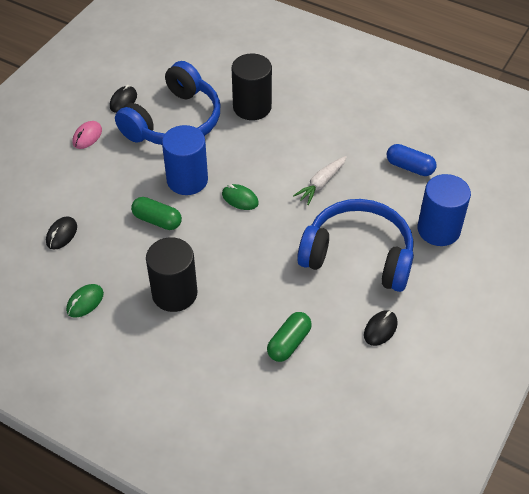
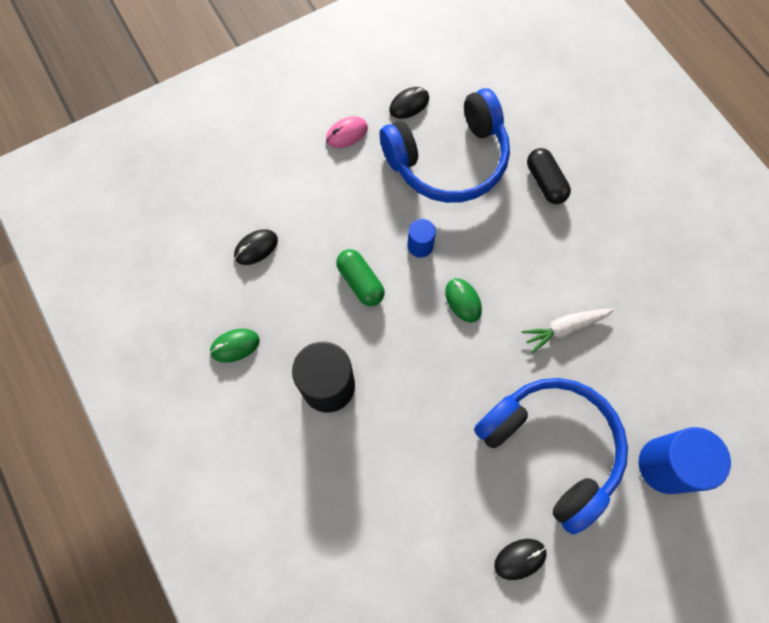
camera: 30 degrees right, 20 degrees up
(187, 180) = (420, 245): blue cylinder -> blue cylinder, size x0.52
(252, 107) = (545, 182): black cylinder -> black capsule
(289, 343) = (411, 518): green capsule -> none
(409, 167) = (682, 360): blue capsule -> none

